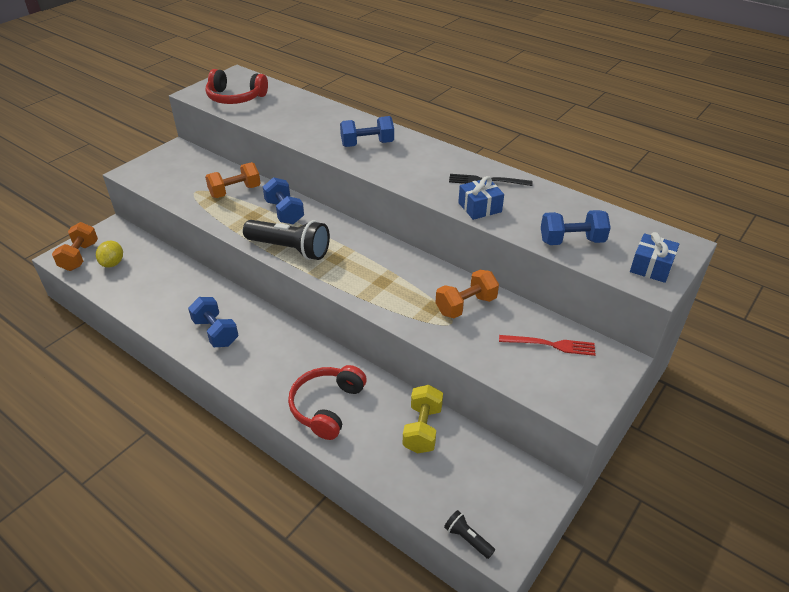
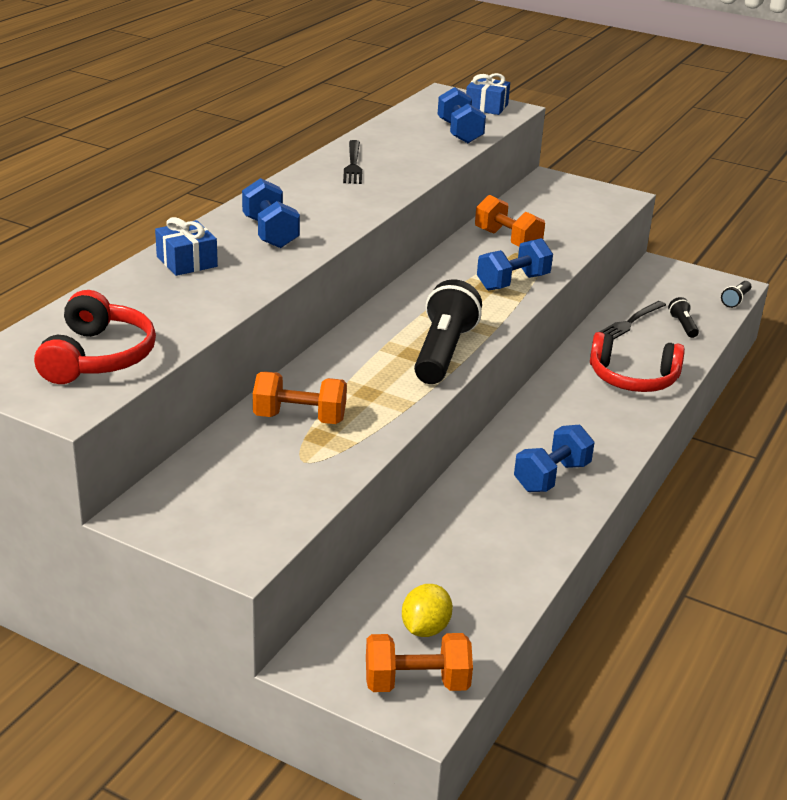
camera: 100 degrees left, 10 degrees down
(113, 263) = (425, 628): yellow lemon -> yellow lemon turned 60 degrees counterclockwise
(235, 191) = (299, 418): orange dumbbell -> orange dumbbell turned 45 degrees counterclockwise
(284, 212) = (352, 366): blue dumbbell -> blue dumbbell (513, 282)
(414, 470) = (683, 325): none -> black flashlight
(422, 429) = (630, 322): yellow dumbbell -> black fork
(480, 207) = (413, 169): blue gift -> blue gift (187, 261)
(550, 345) = (546, 203): red fork -> none

